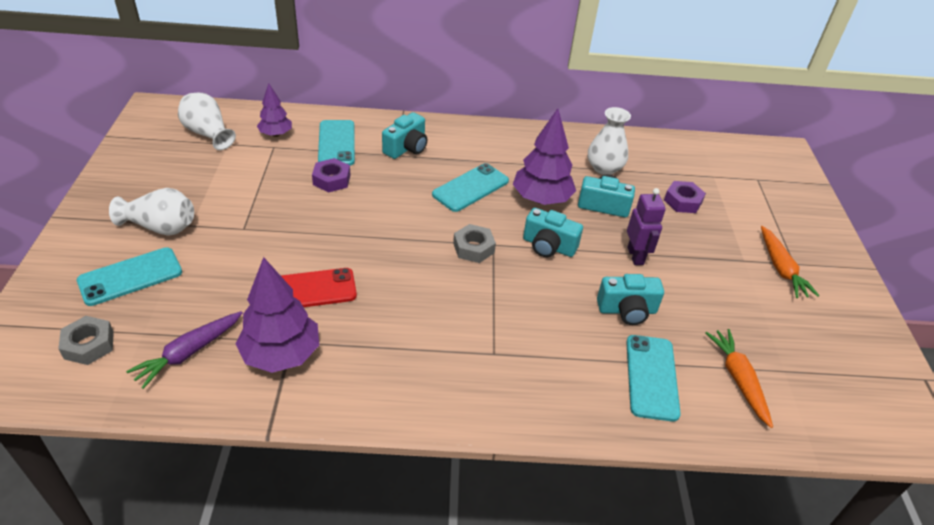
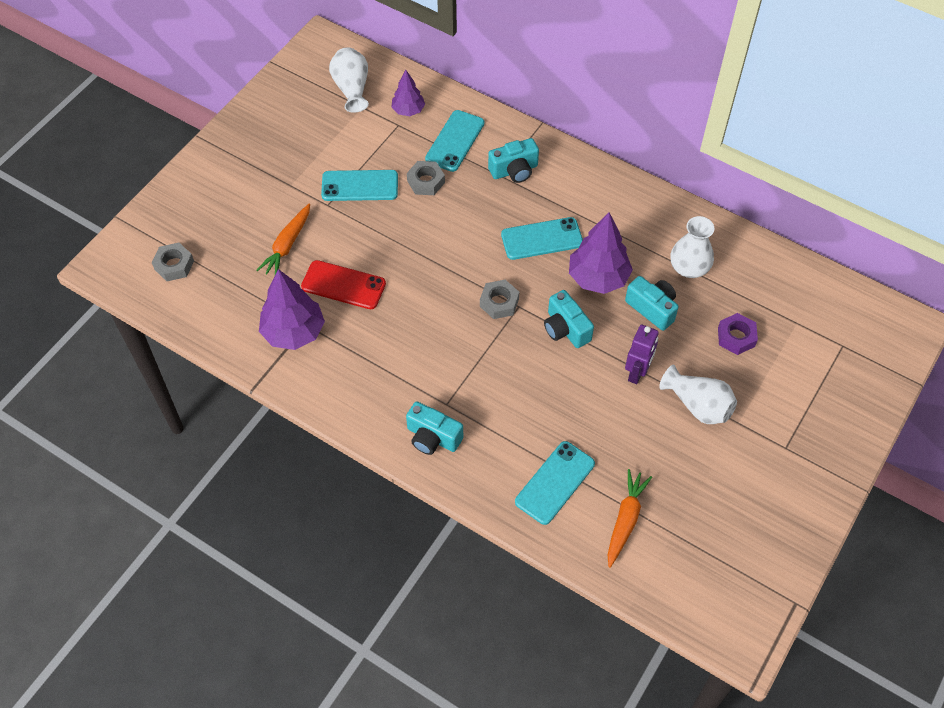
camera: 35 degrees right, 15 degrees up
(130, 276) = (225, 217): turquoise phone -> turquoise phone (360, 186)
(161, 227) = (267, 178): white vase -> white vase (698, 405)
(189, 353) = (234, 302): purple carrot -> none
(331, 180) = (426, 181): purple nut -> grey nut
(627, 310) = (584, 419): turquoise camera -> turquoise camera (432, 437)
(781, 268) = (767, 446): orange carrot -> orange carrot (287, 245)

